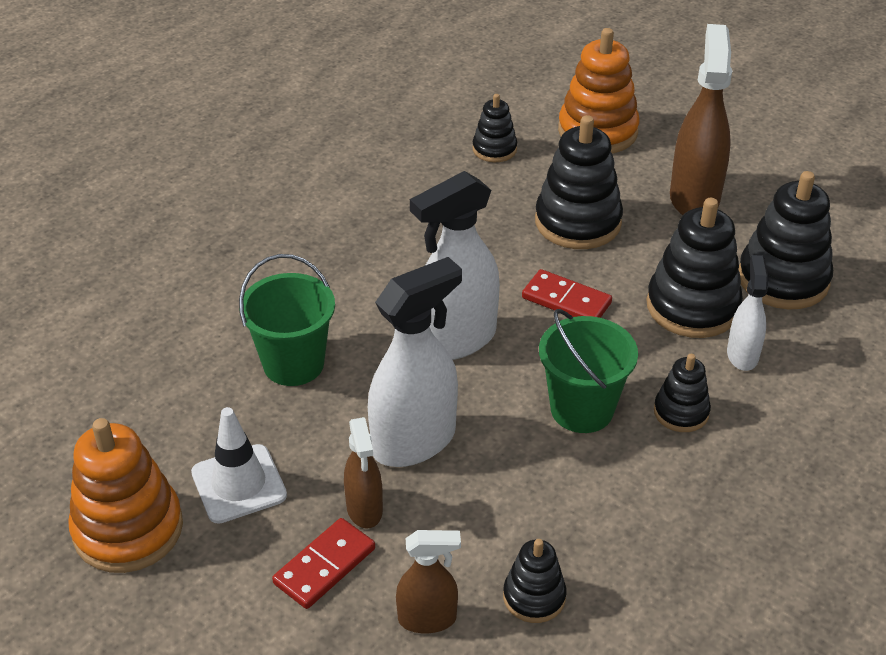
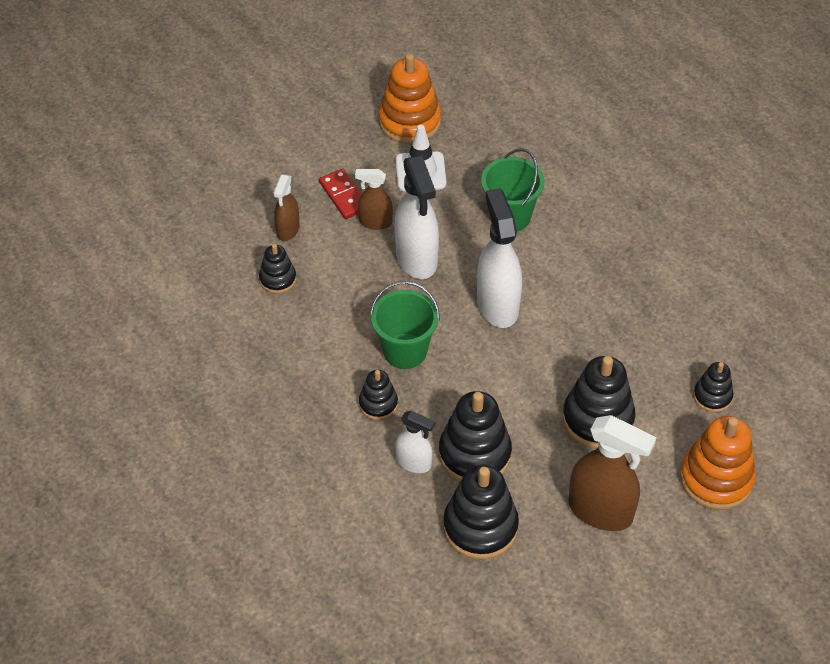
camera: 110 degrees right, 10 degrees up
(566, 300) = (512, 380): red domino -> none

